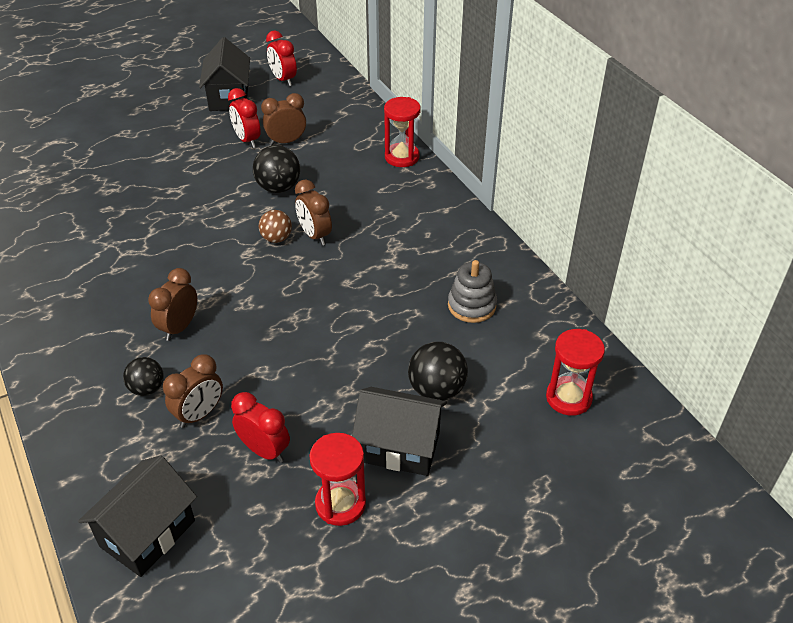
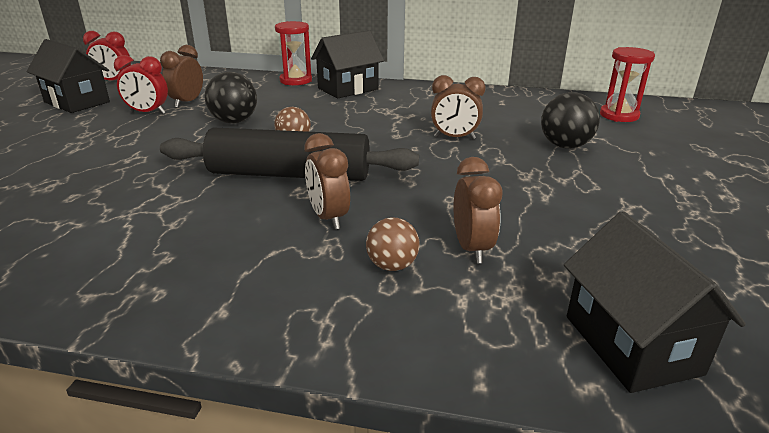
camera: 50 degrees left, 15 degrees down
(147, 388) = (392, 266): black ball -> brown ball
(221, 272) = (289, 174): none -> black rolling pin
(264, 450) = (562, 232): red clock -> none
(315, 235) = (320, 128): brown clock -> brown clock (454, 138)
(340, 504) = (666, 220): red hourglass -> none
(399, 447) = (616, 177): black house -> black house (348, 89)
(472, 305) = (489, 110): grey stacking toy -> none

